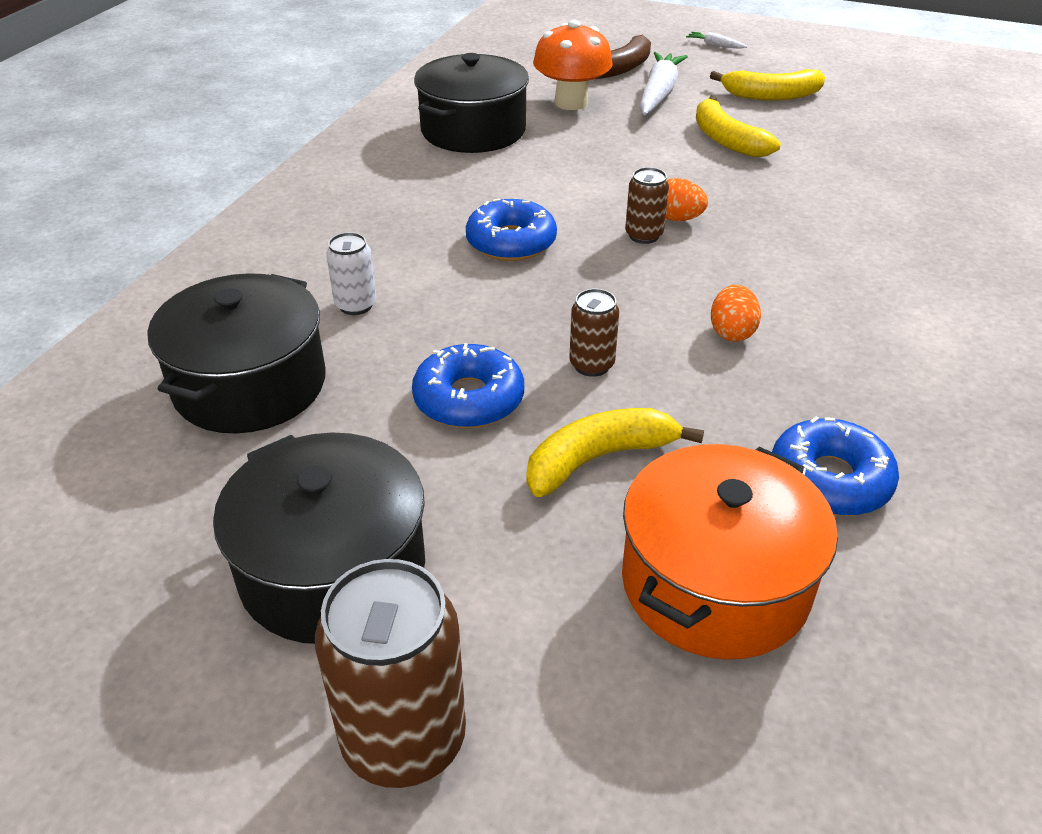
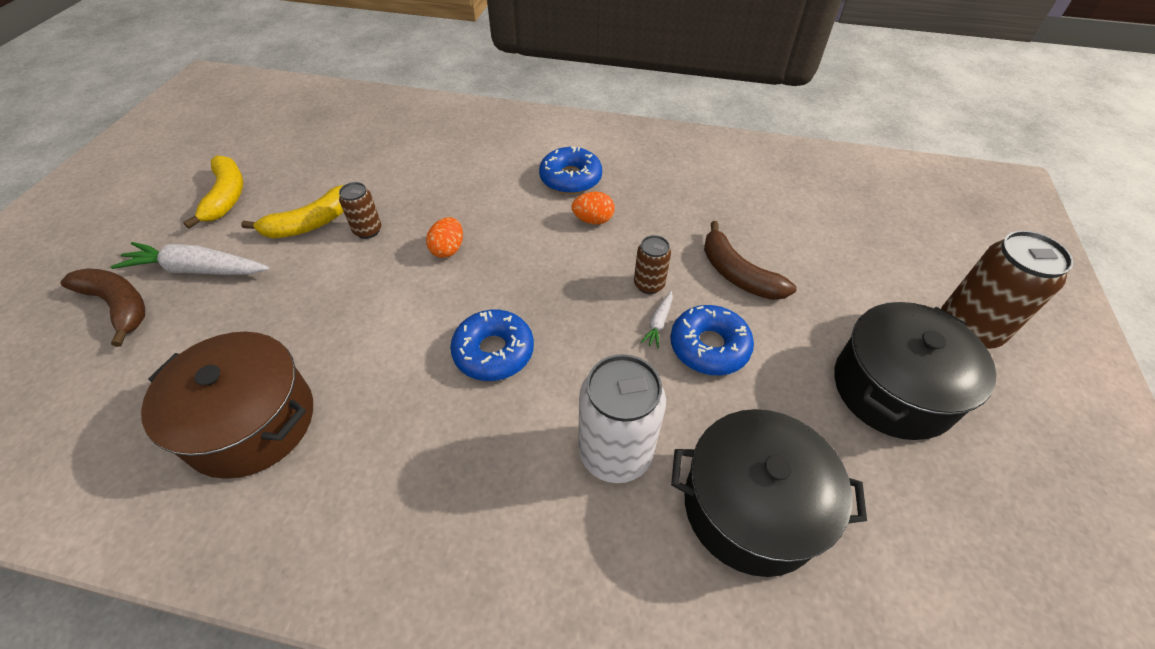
camera: 100 degrees left, 10 degrees up
(356, 305) = (615, 453): white can -> white can, size x1.88
(473, 130) = (251, 422): black pot -> brown pot
(571, 102) = (198, 338): orange mushroom -> none
(598, 459) = (737, 274): yellow banana -> brown banana
(643, 235) = (475, 267): brown can -> brown can (368, 230)
(715, 45) = (86, 232): white carrot -> white carrot (658, 323)
(715, 583) = (804, 226): orange pot -> none
(829, 480) = (712, 186): blue donut -> blue donut (570, 178)

